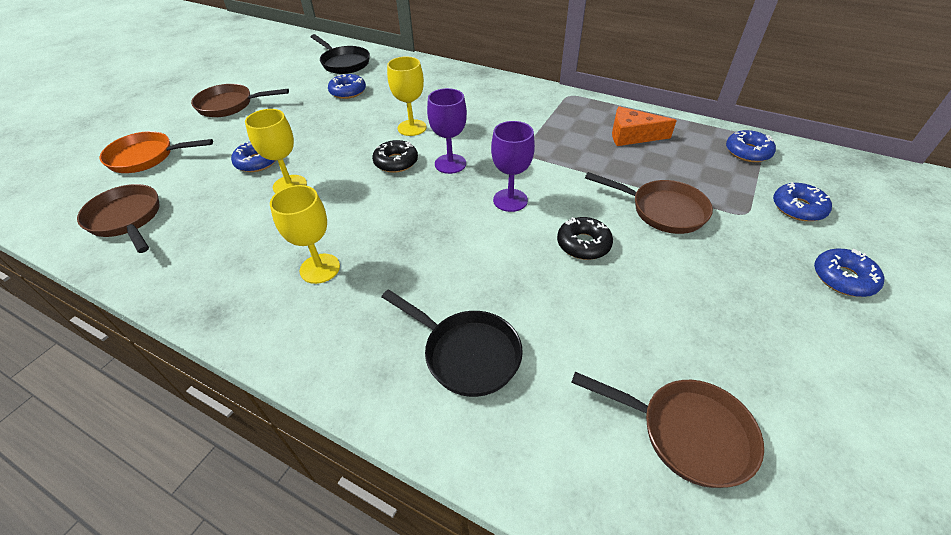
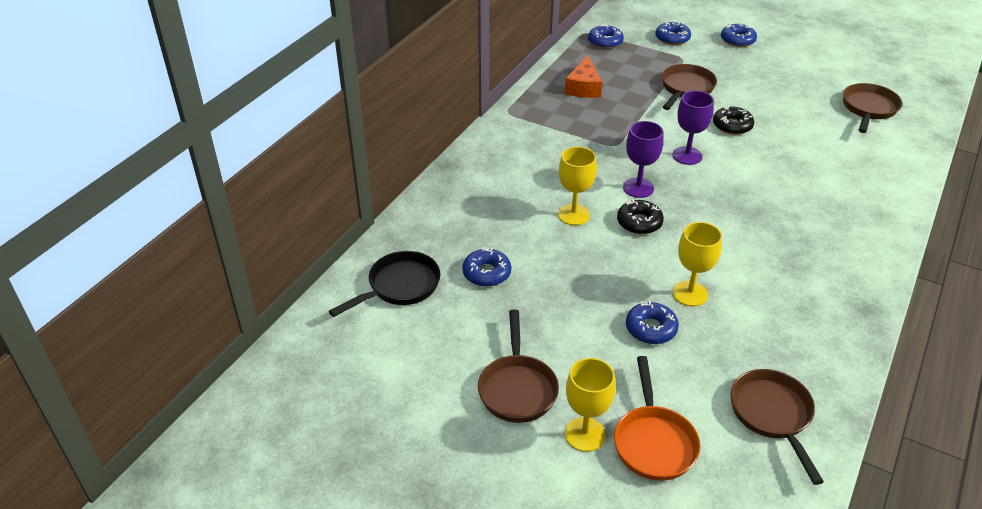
camera: 90 degrees left, 5 degrees down
(127, 219) = (772, 415): brown pan -> brown pan turned 120 degrees clockwise
(320, 268) = (798, 256): yellow goblet -> yellow goblet (585, 434)
(466, 353) = (850, 180): black pan -> none

